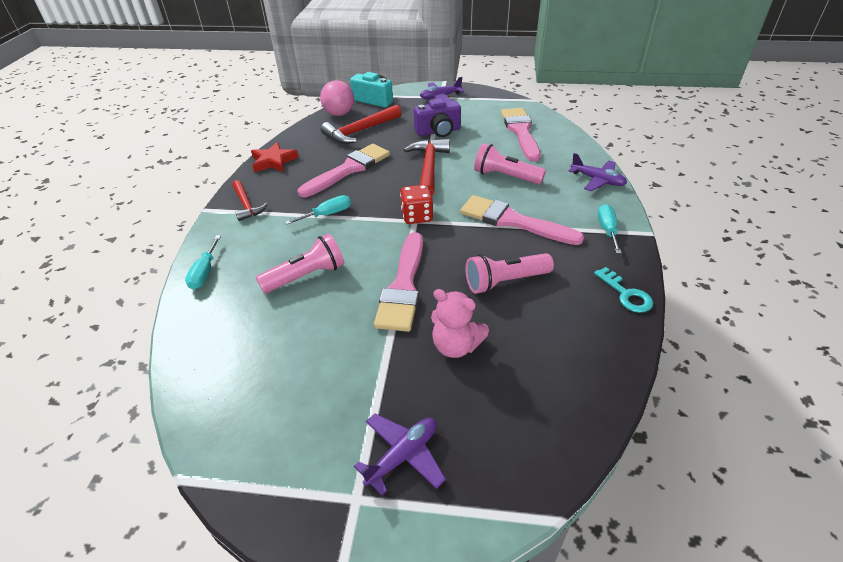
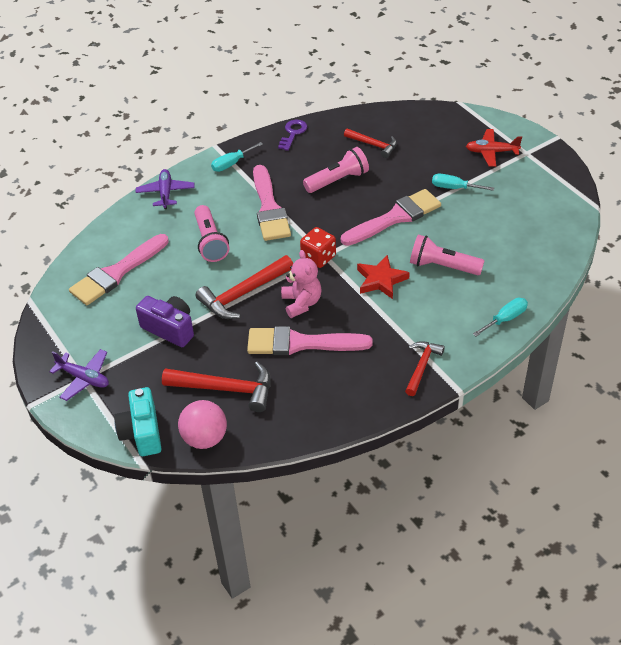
camera: 130 degrees left, 5 degrees up
(273, 161) = (347, 409): red star -> red star (381, 280)
(327, 214) = (373, 307): turquoise screwdriver -> turquoise screwdriver (454, 188)
(403, 455) = (491, 152): purple plane -> red plane
(455, 346) = (411, 171): pink teddy bear -> pink teddy bear (301, 303)
(505, 281) = (338, 180): pink flashlight -> pink flashlight turned 60 degrees counterclockwise
(539, 346) = (373, 145): none -> red hammer
(626, 294) = (293, 133): turquoise key -> purple key

